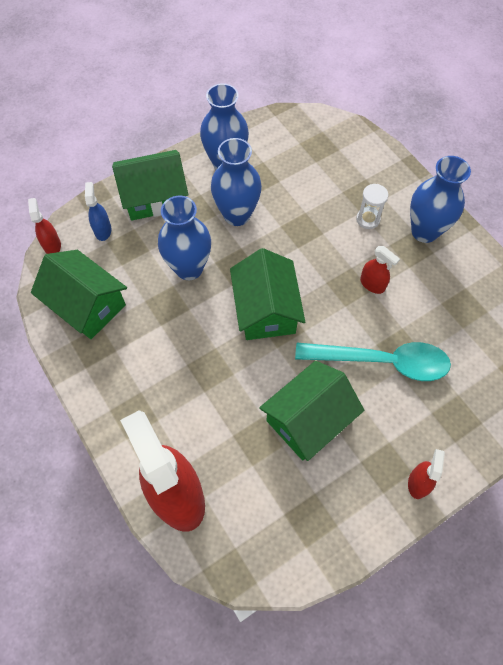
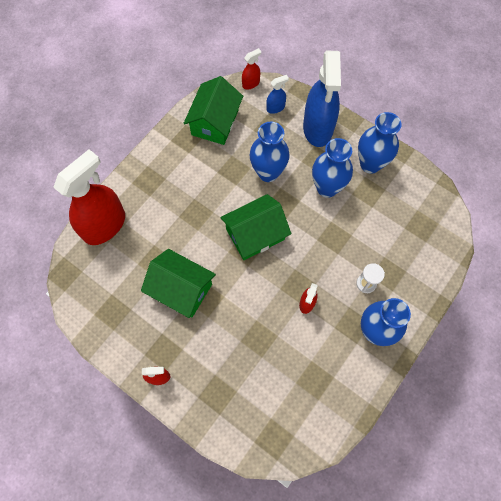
camera: 70 degrees right, 5 degrees up
(154, 197) = (318, 128): green house -> blue spray bottle
(382, 361) = (243, 328): turquoise spoon -> none

